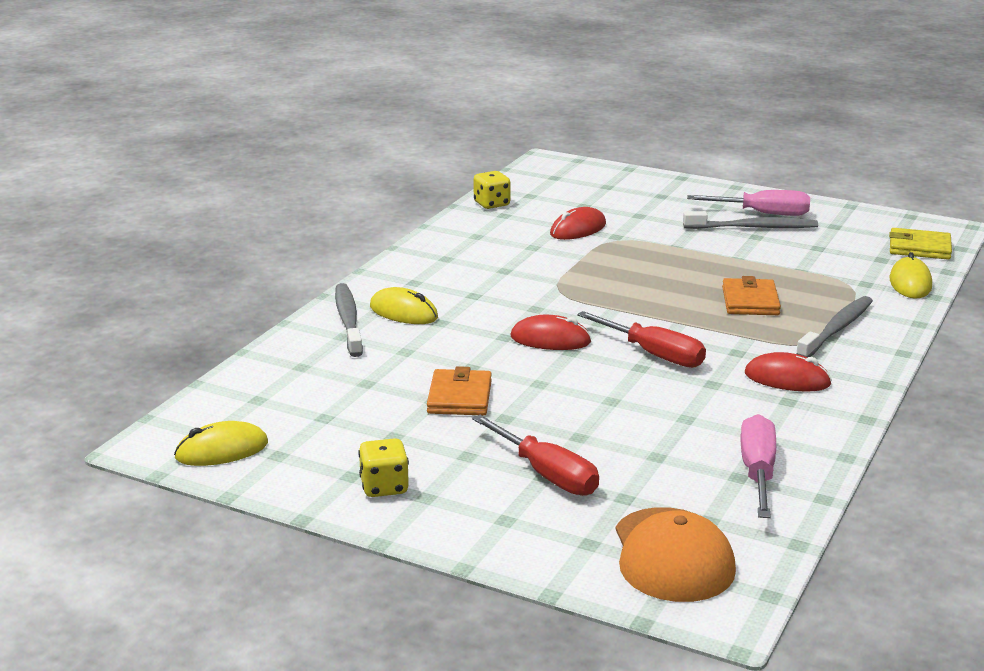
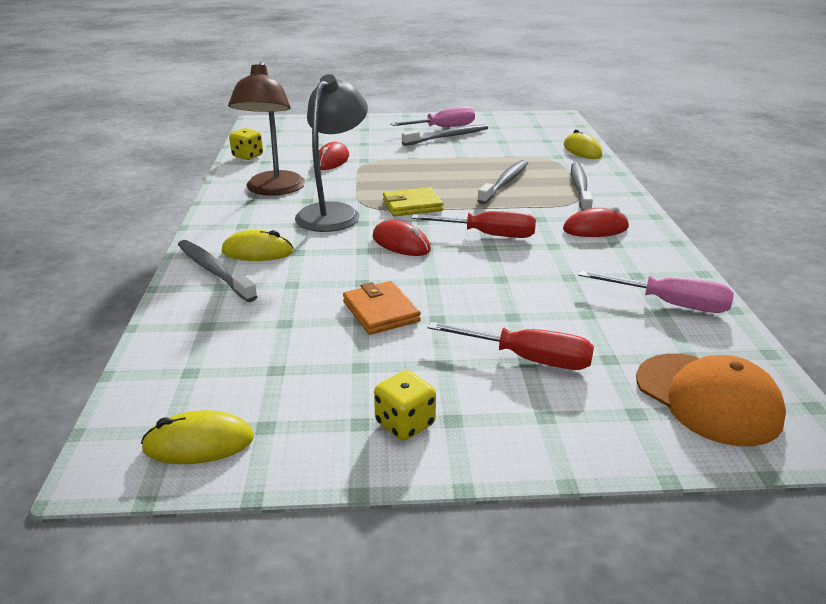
camera: 30 degrees left, 5 degrees up
(222, 450) = (199, 443): yellow mouse -> yellow mouse turned 45 degrees clockwise
(480, 250) = (273, 190): none -> brown lamp
(517, 290) = (334, 212): none -> grey lamp
(550, 340) = (401, 243): red mouse -> red mouse turned 60 degrees clockwise
(750, 301) = (505, 183): orange wallet -> grey toothbrush
(758, 472) = (669, 304): pink screwdriver -> pink screwdriver turned 135 degrees clockwise
(919, 248) = (559, 129): yellow wallet -> yellow wallet (412, 205)

